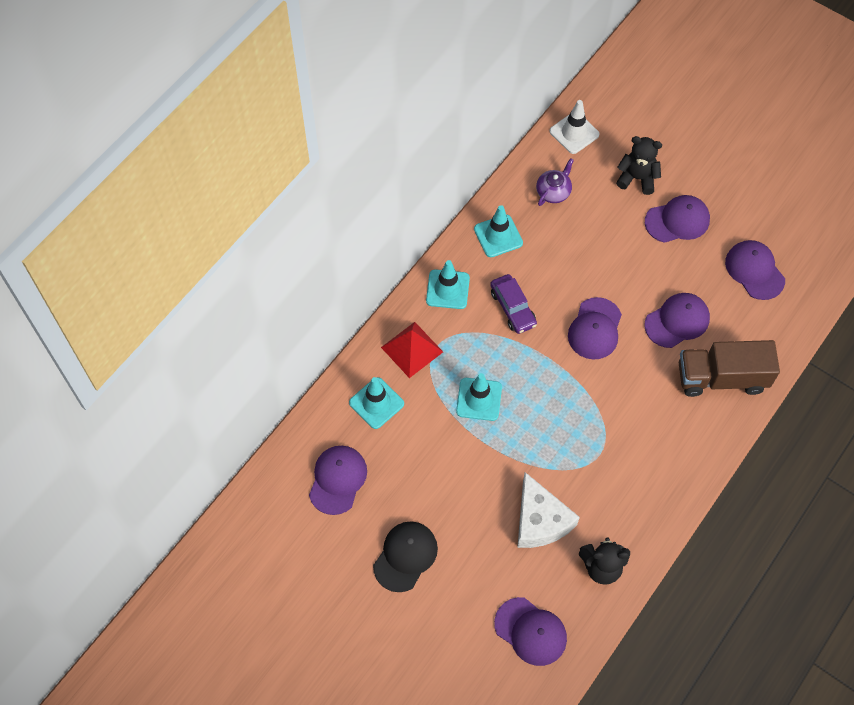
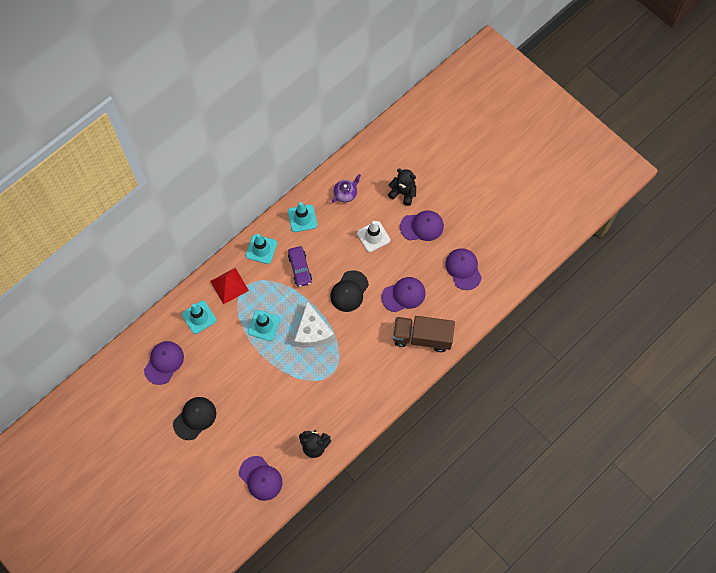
camera: 10 degrees right, 5 degrees up
(540, 520) = (283, 410): white cheese -> white cheese (312, 332)
(574, 133) = (369, 154): white traffic cone -> white traffic cone (373, 236)
(595, 329) = (349, 291): purple cap -> black cap

